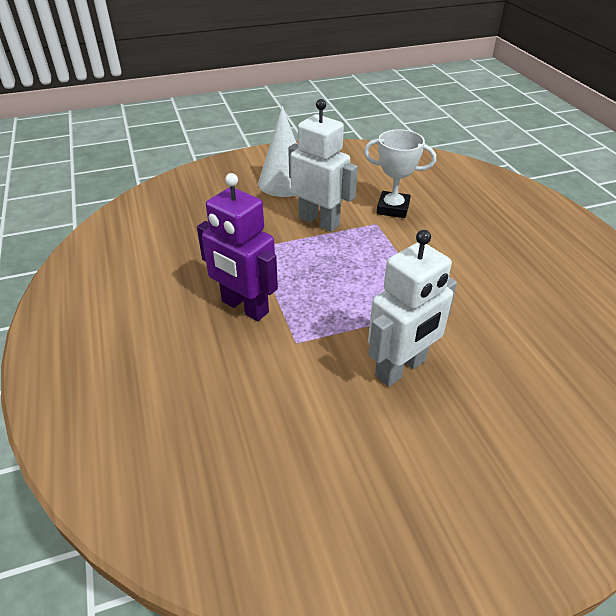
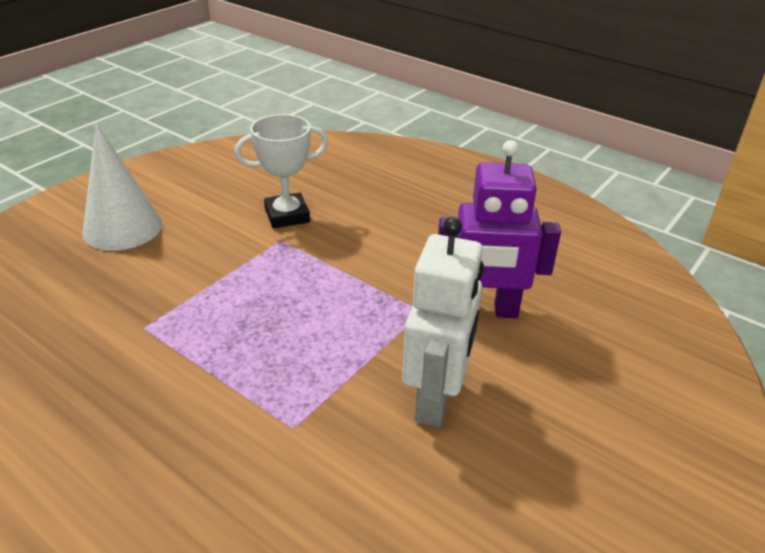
camera: 35 degrees left, 5 degrees down
(244, 307) = (189, 413): purple robot -> purple robot (486, 310)
(319, 221) = (208, 262): white robot -> none

